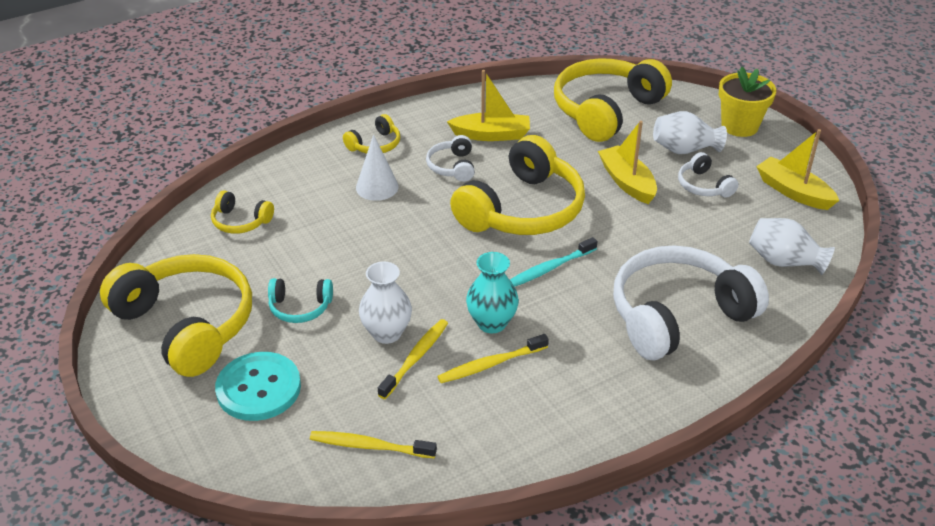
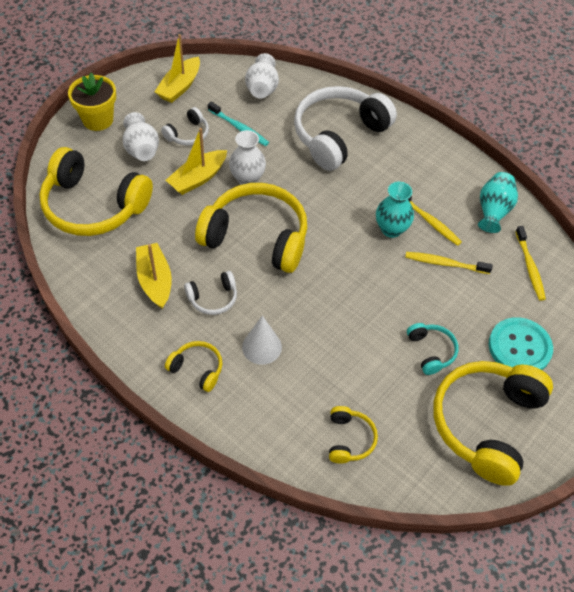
camera: 110 degrees left, 15 degrees up
(387, 333) = (430, 287): white vase -> white vase (247, 179)
(484, 441) = (493, 211): none -> turquoise vase
(549, 268) = (320, 208): turquoise toothbrush -> turquoise toothbrush (239, 128)
(677, 315) = (338, 135): white headphones -> white headphones turned 90 degrees clockwise

